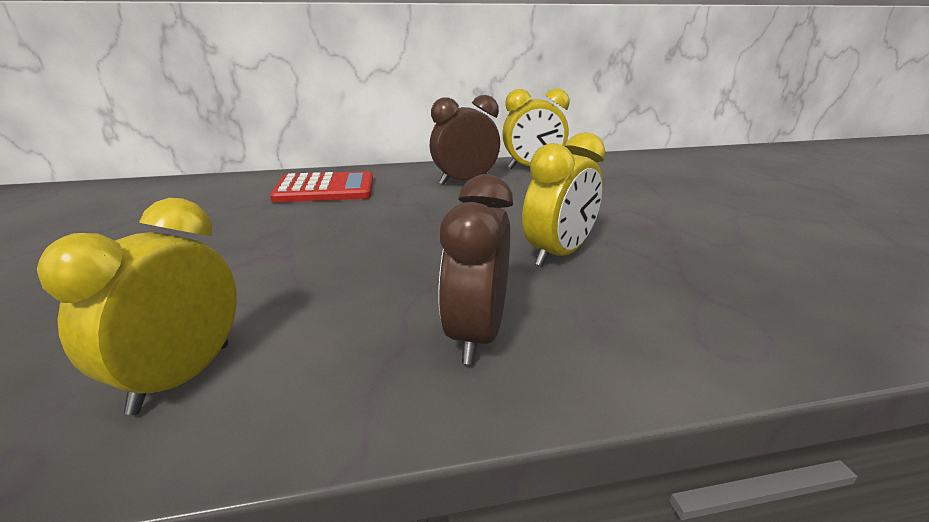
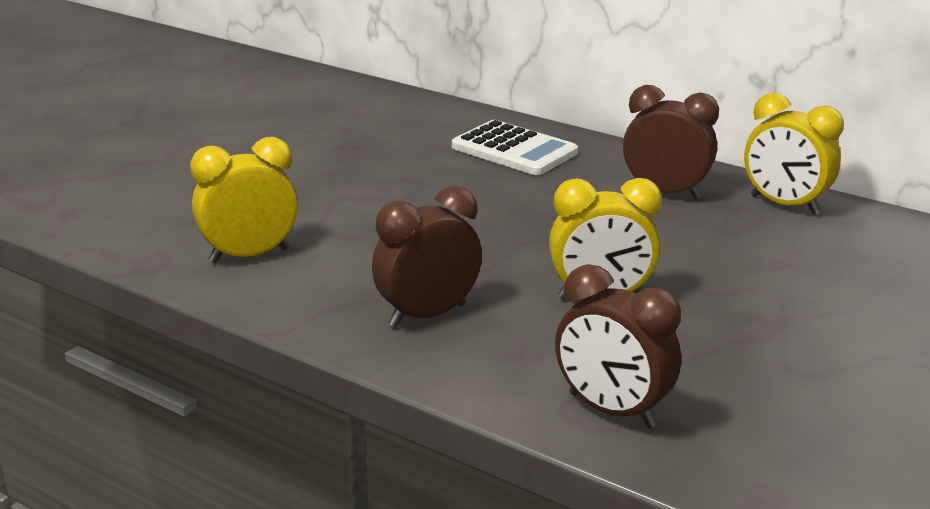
camera: 45 degrees right, 0 degrees up
(325, 189) = (514, 150): red calculator -> white calculator
(738, 331) = (612, 410): none -> brown clock

